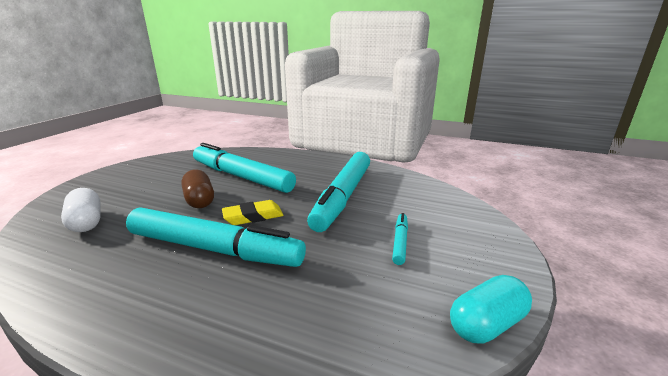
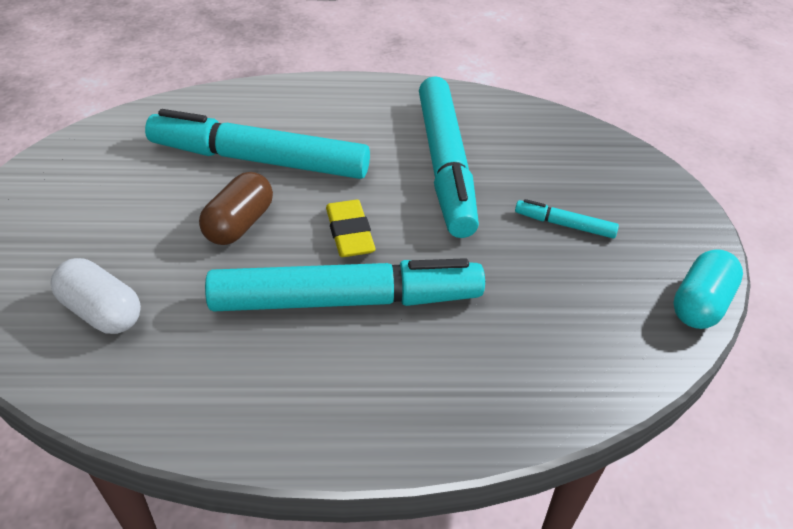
camera: 25 degrees left, 20 degrees up
(199, 200) = (239, 224): brown capsule -> brown capsule turned 75 degrees clockwise
(253, 216) = (350, 233): yellow eraser -> yellow eraser turned 60 degrees counterclockwise
(400, 242) = (564, 224): turquoise marker -> turquoise marker turned 60 degrees counterclockwise

